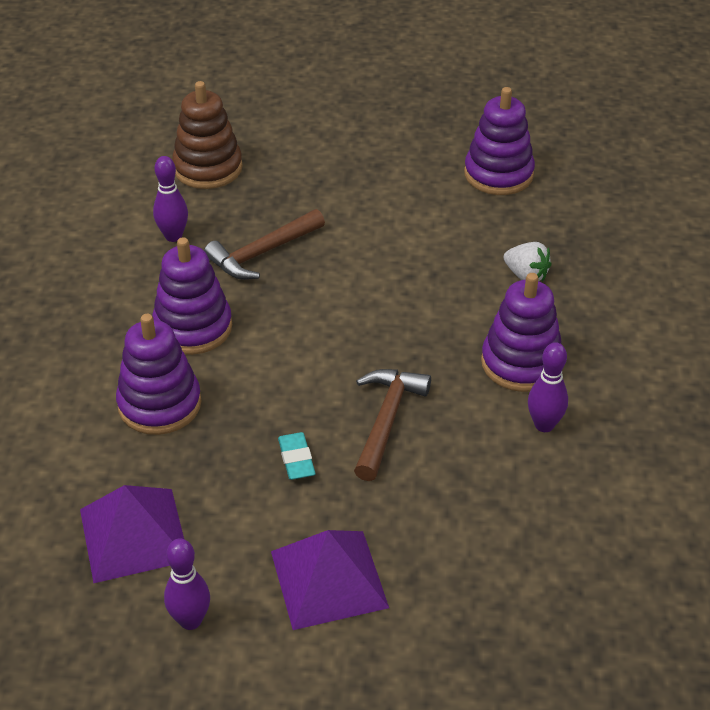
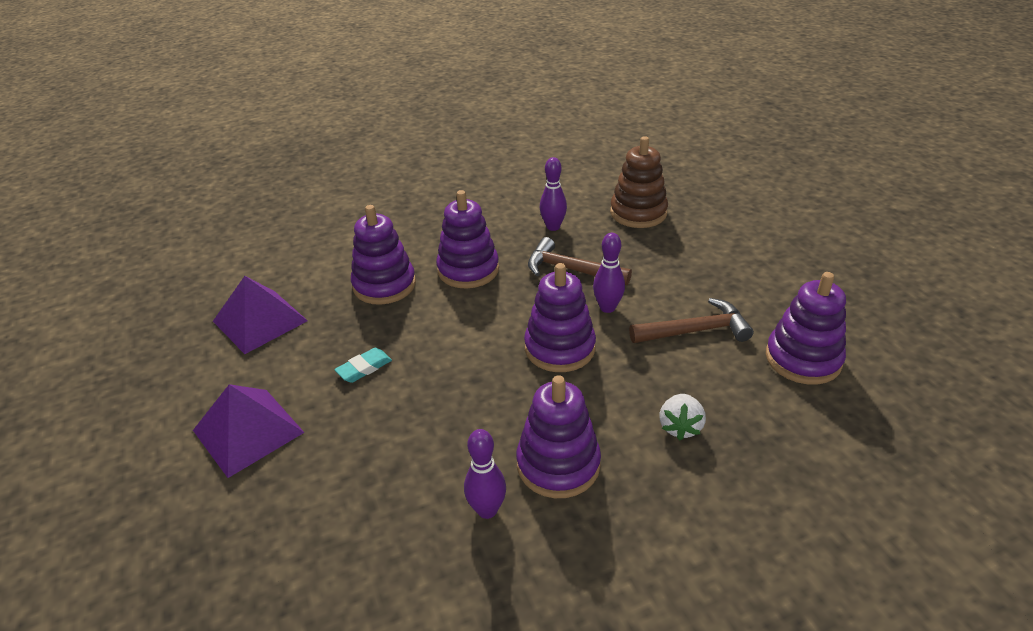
camera: 65 degrees right, 5 degrees down
(190, 620) = (190, 375): purple bowling pin -> purple bowling pin (607, 308)
(376, 307) = (559, 348): none -> purple stacking toy
(386, 420) = (433, 401): brown hammer -> brown hammer (695, 330)

